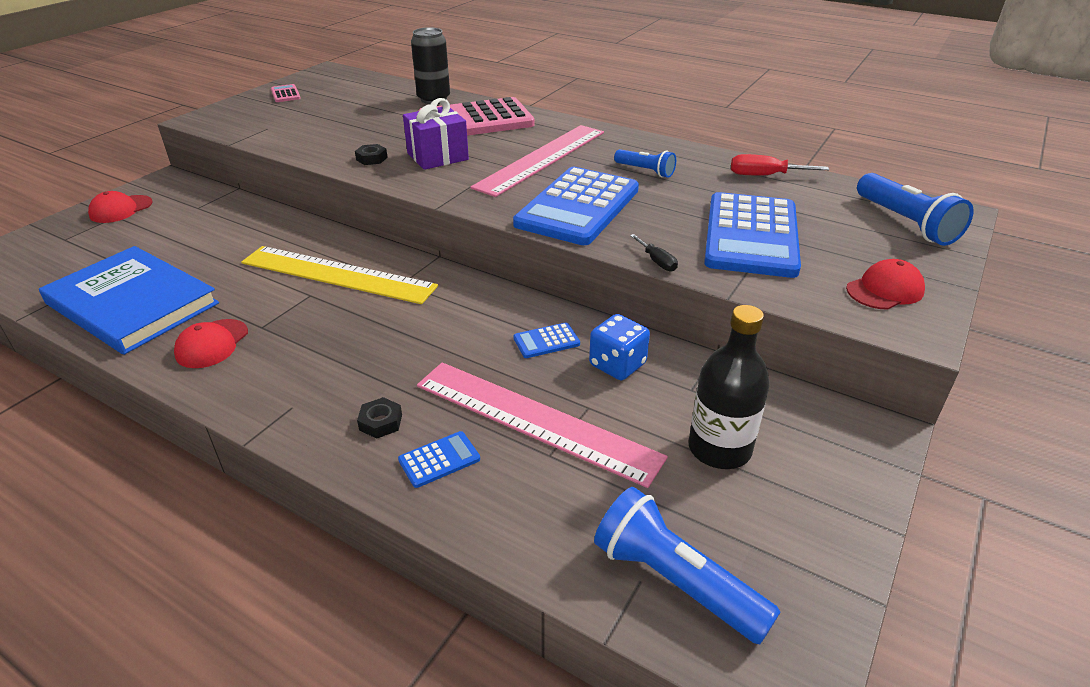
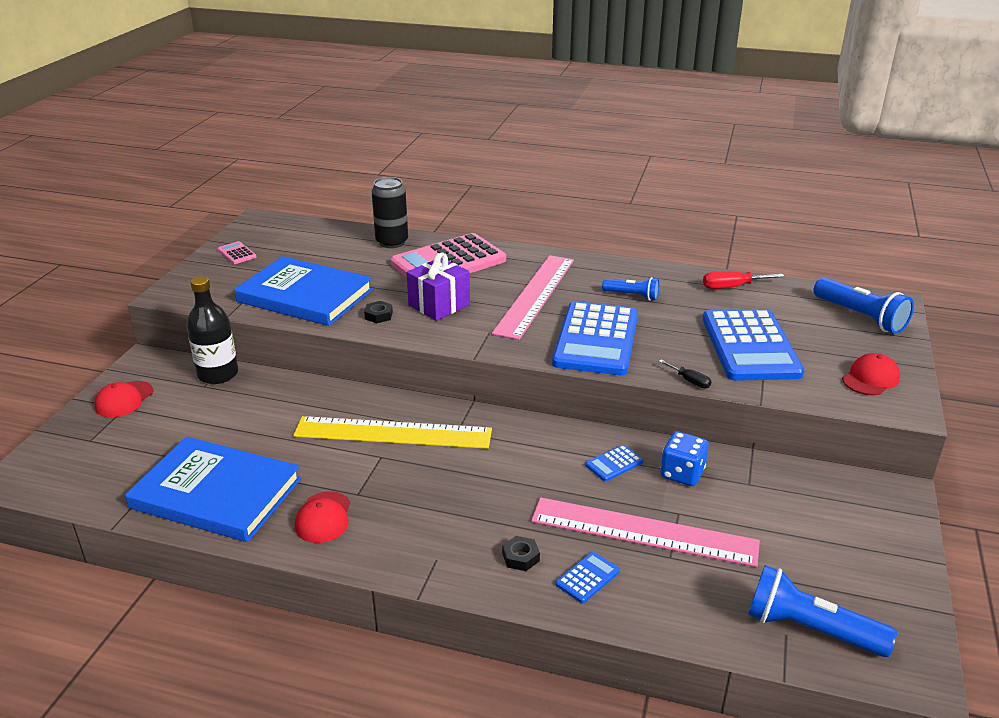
camera: 15 degrees left, 5 degrees down
(317, 134) = (305, 296): none -> blue book
(719, 449) = (793, 527): black bottle -> black bottle (218, 374)

